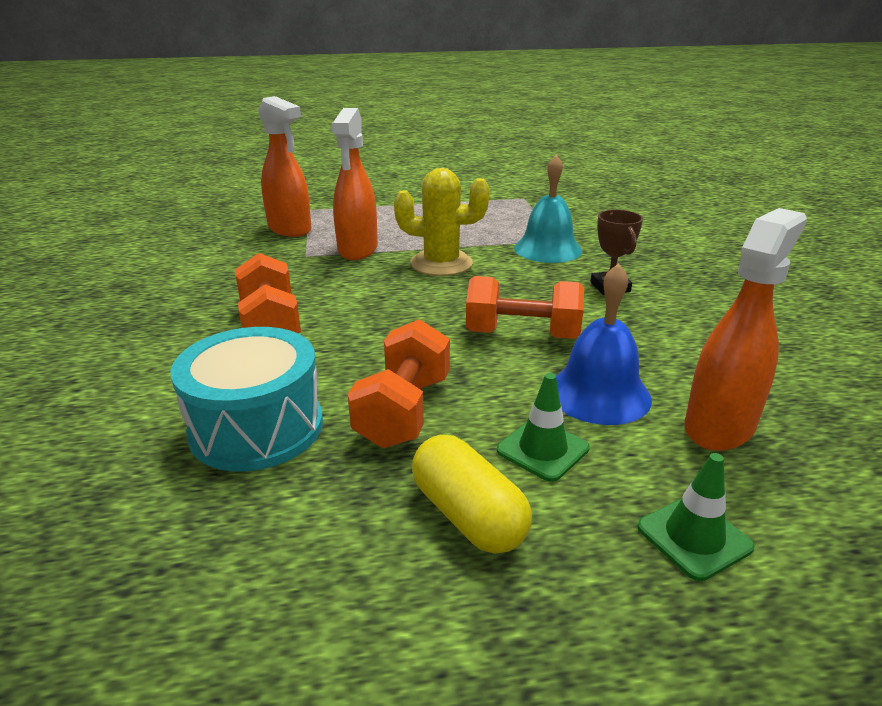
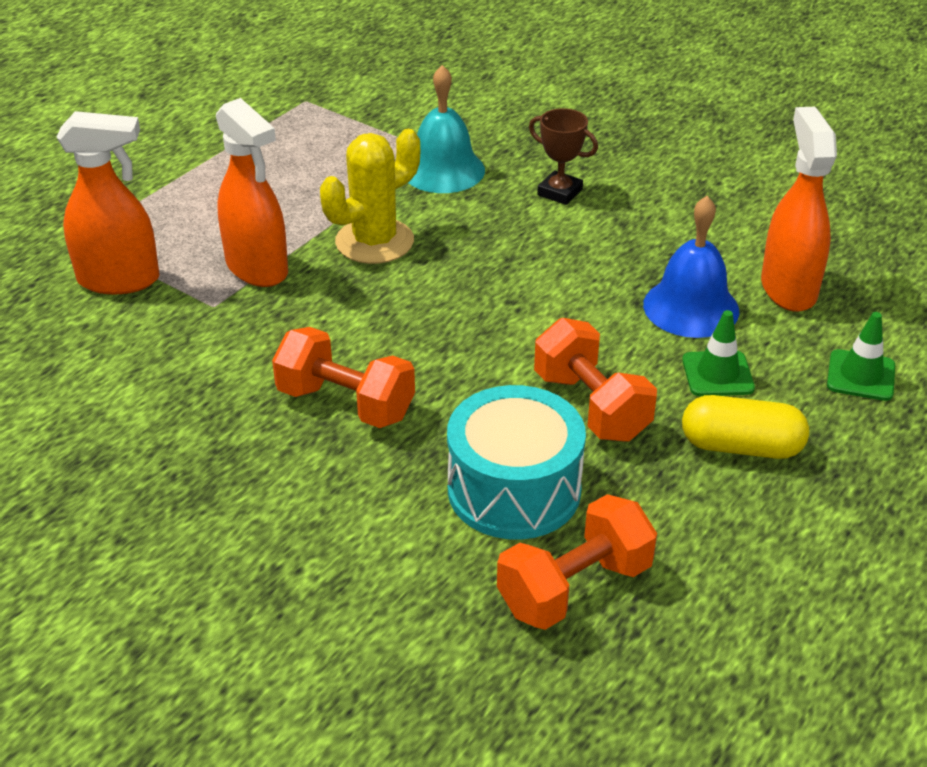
camera: 45 degrees left, 10 degrees up
(522, 335) = (567, 285): orange dumbbell -> orange dumbbell (574, 588)

